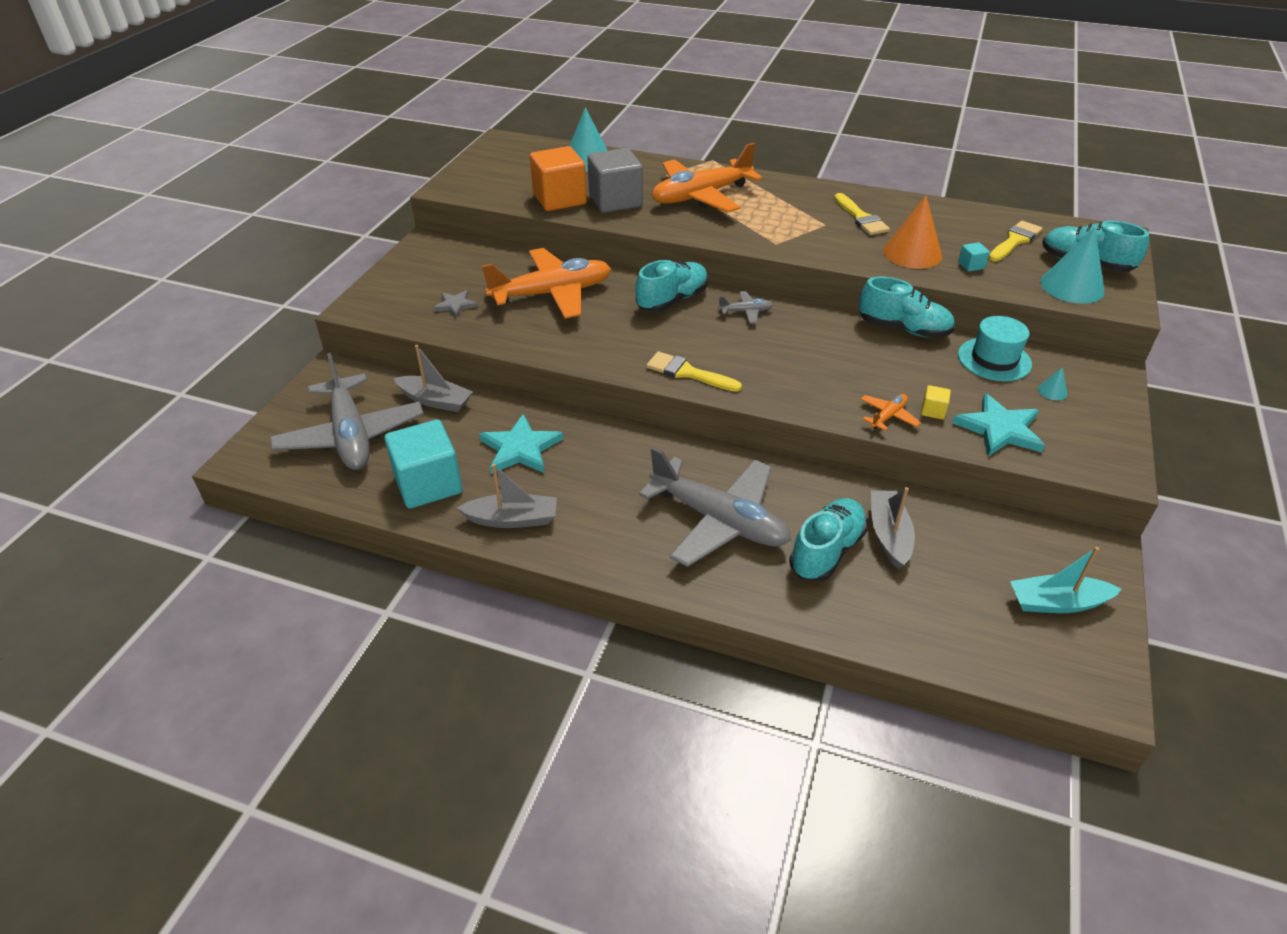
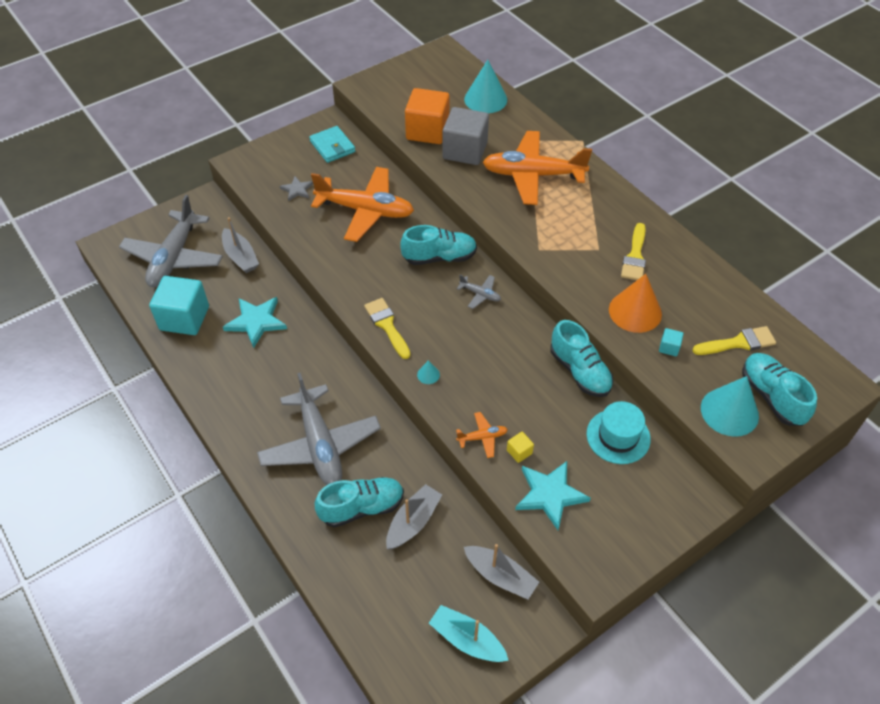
camera: 35 degrees right, 10 degrees up
(454, 258) = (332, 146): none -> turquoise wallet
(512, 519) = (207, 371): grey boat -> grey boat (500, 576)
(1052, 391) = (629, 488): turquoise cone -> turquoise cone (428, 374)

